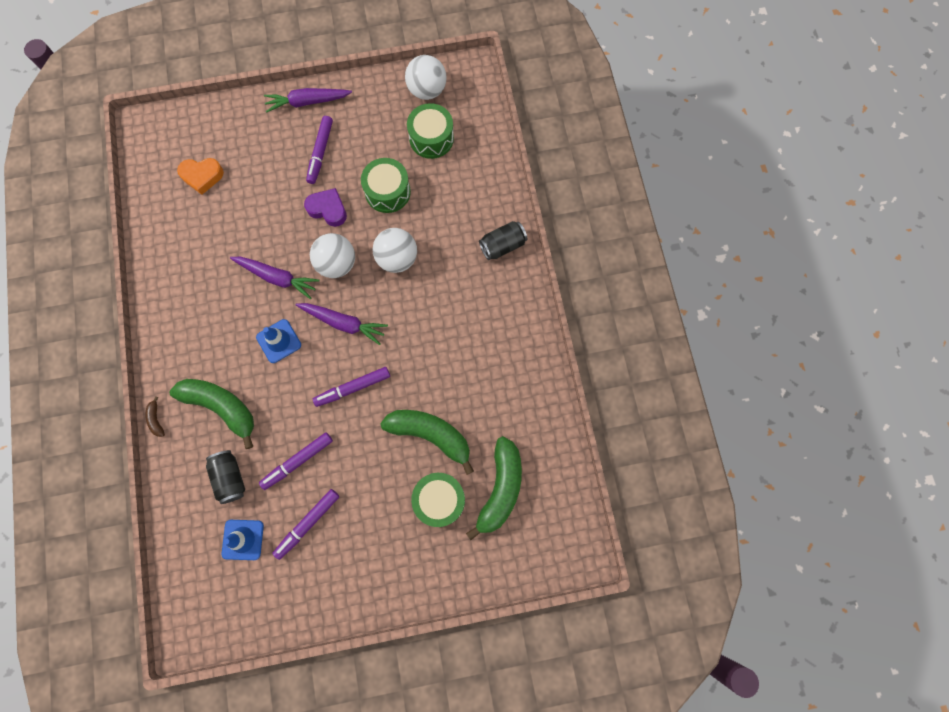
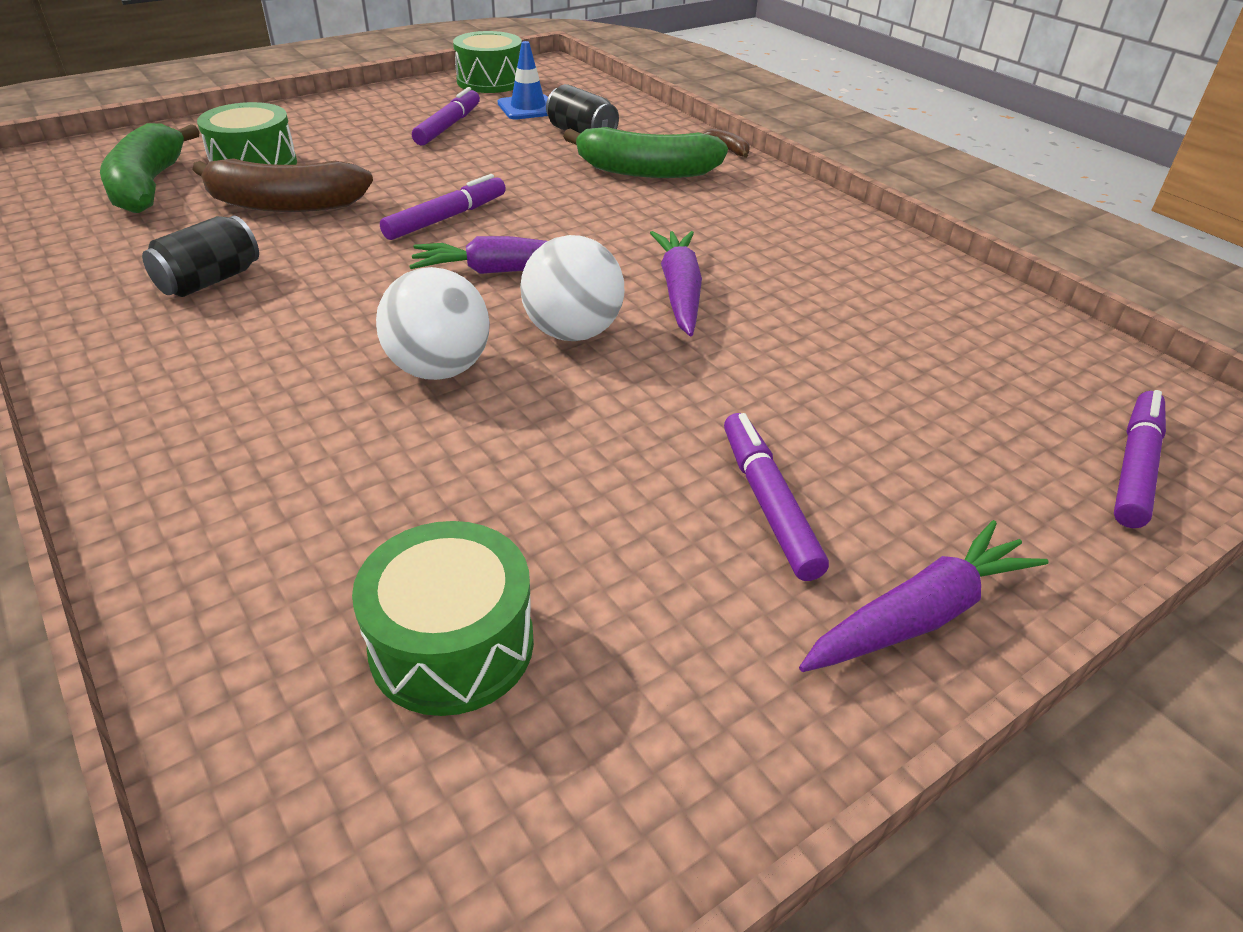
camera: 155 degrees right, 35 degrees down
(202, 176) = (989, 383): orange heart -> none
(277, 277) = (679, 292): purple carrot -> purple carrot turned 90 degrees clockwise
(279, 341) = (611, 233): blue traffic cone -> none
(298, 461) = (494, 156): purple marker -> purple marker (1135, 467)
(328, 209) = (657, 404): purple heart -> none
(387, 192) = (527, 474): green drum -> green drum (490, 81)
(427, 90) = (538, 814): white ball -> none
(431, 435) = (284, 205): green banana -> brown banana
(502, 245) = (158, 454): black can -> black can (210, 281)

